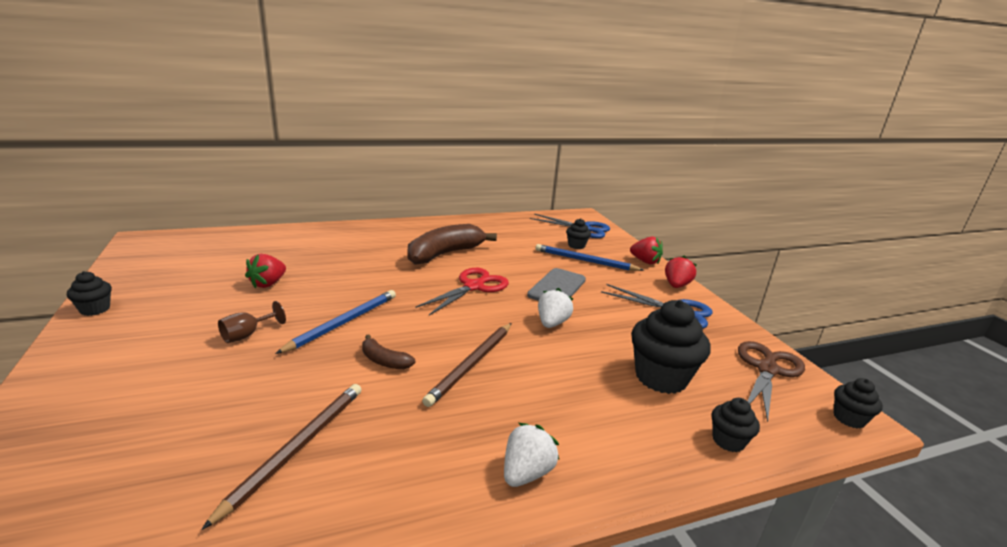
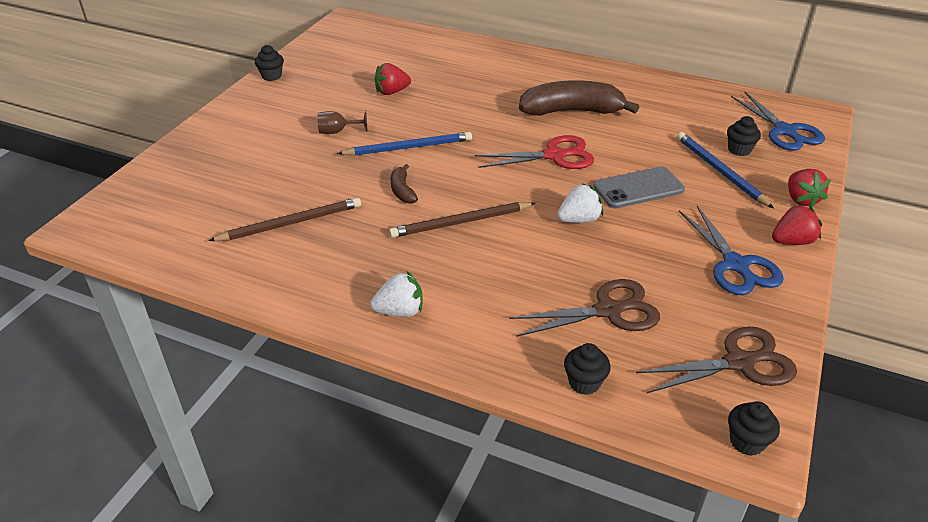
camera: 45 degrees right, 15 degrees up
(661, 377) = (608, 311): black cupcake -> brown scissors

